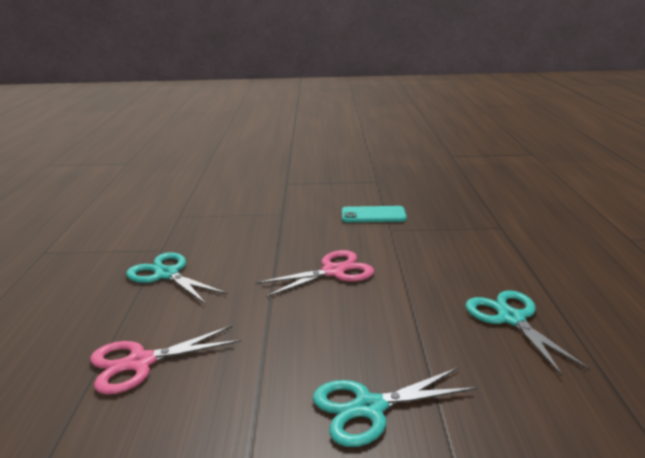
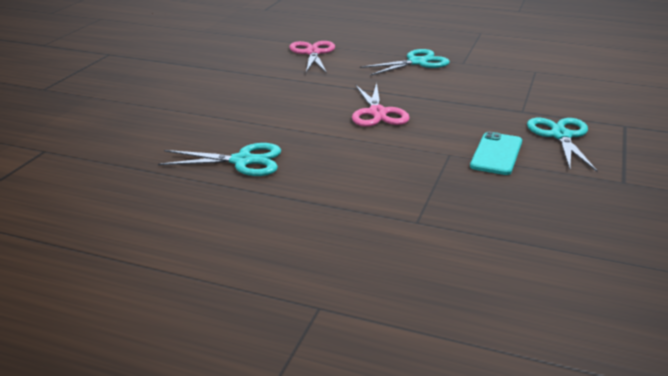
camera: 110 degrees right, 5 degrees up
(369, 408) = (212, 96): turquoise scissors -> turquoise scissors (561, 136)

